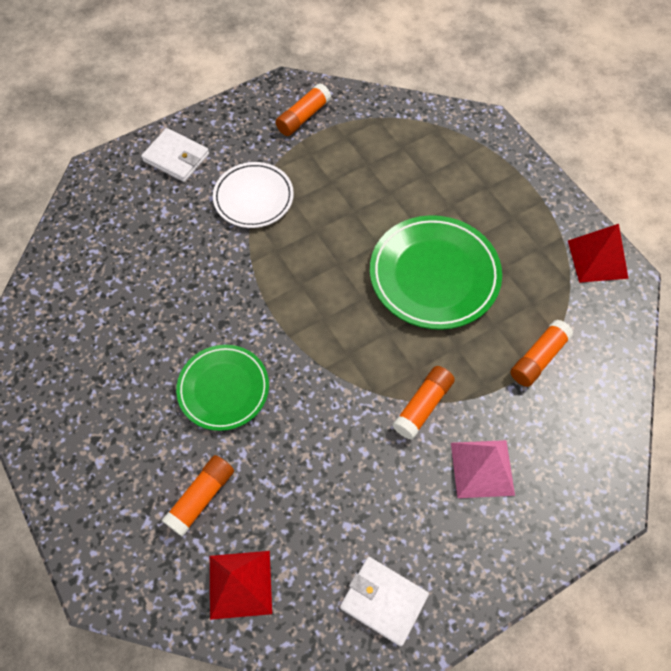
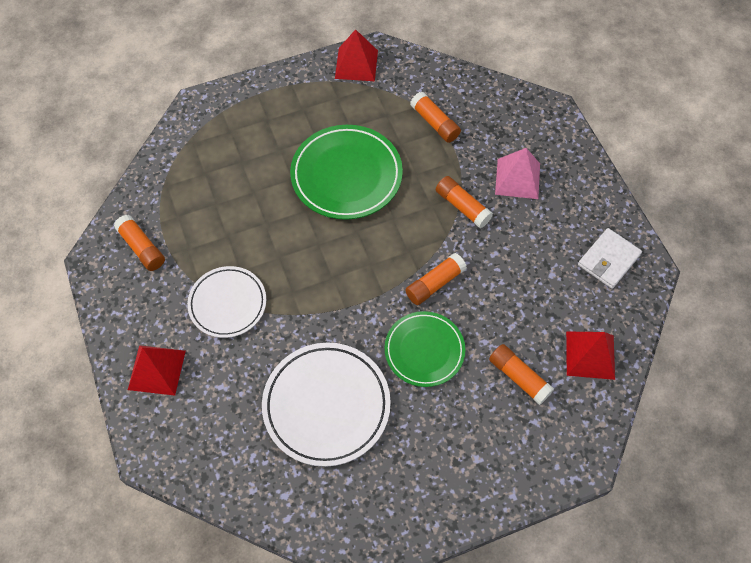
camera: 80 degrees left, 0 degrees up
(151, 304) = (326, 405): none -> white plate
(176, 157) = (156, 370): white wallet -> red pyramid
(310, 388) = (435, 284): none -> orange glue stick

